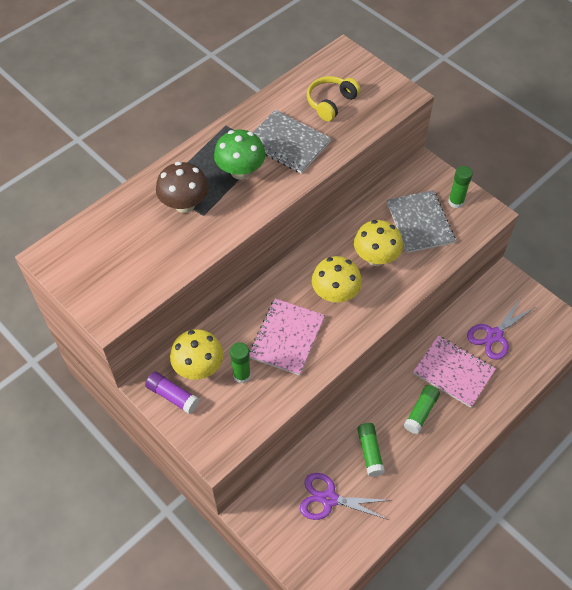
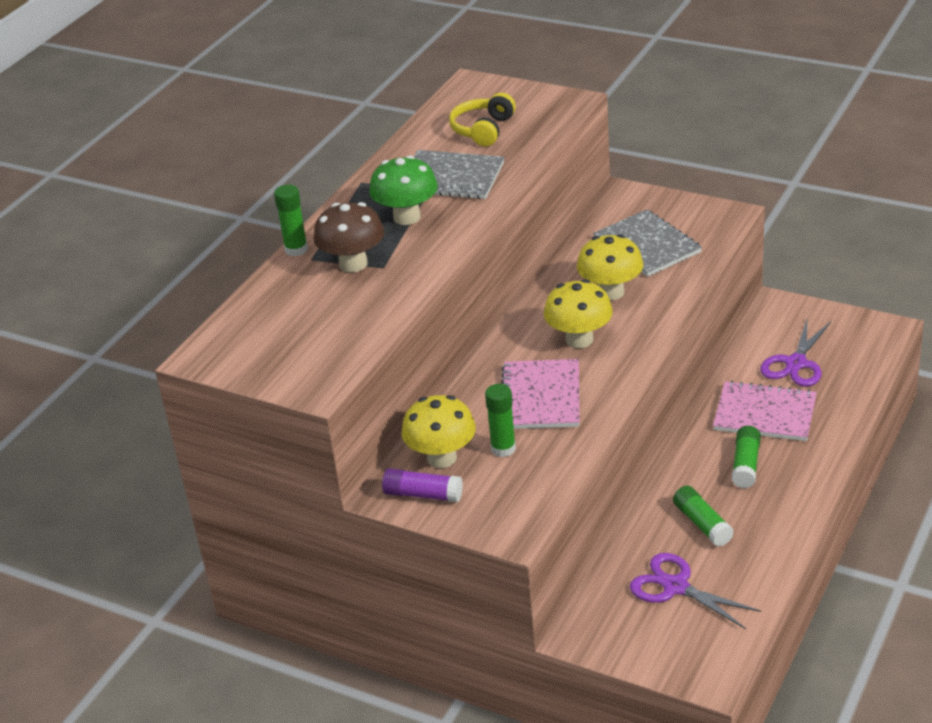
camera: 15 degrees left, 20 degrees down
(329, 499) = (675, 587): purple scissors -> purple scissors turned 45 degrees clockwise
(456, 202) = (680, 215): green glue stick -> green glue stick (296, 249)

